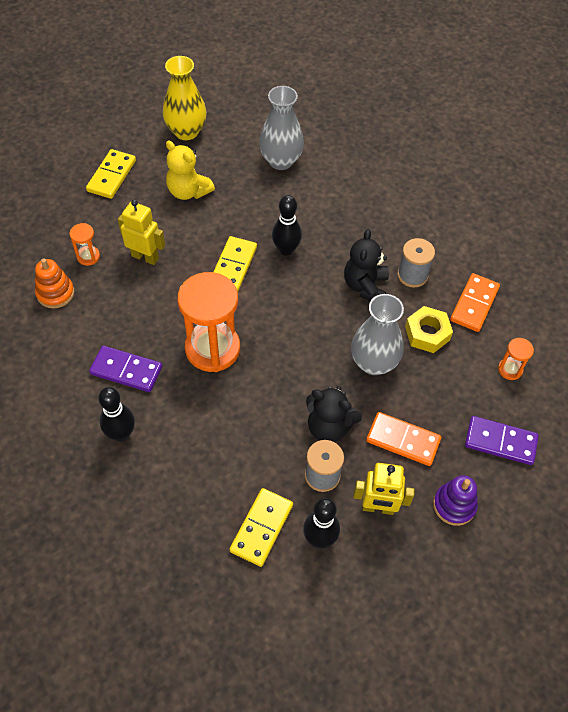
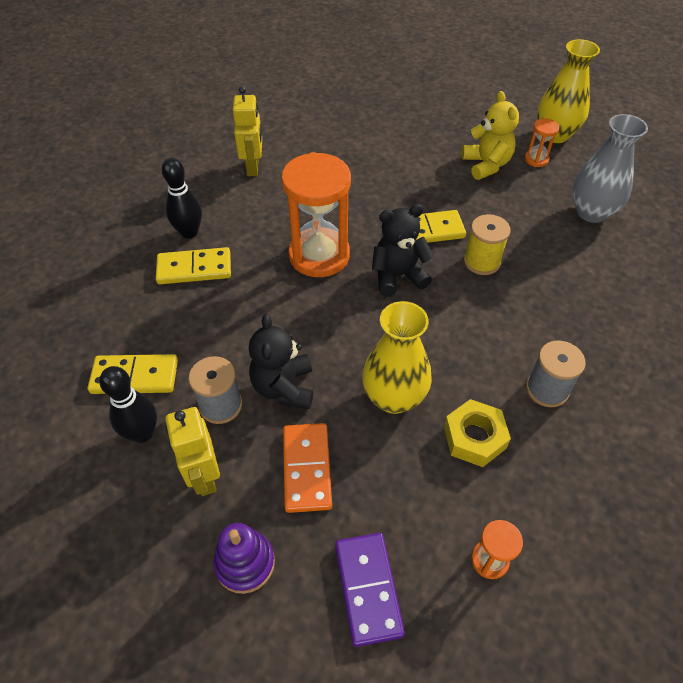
camera: 65 degrees right, 5 degrees down
(55, 293) = (306, 135): orange stacking toy -> none
(88, 256) = (358, 136): orange hourglass -> orange hourglass (536, 159)
(111, 176) = (456, 113): yellow domino -> yellow domino (194, 268)
(126, 370) = (257, 208): purple domino -> none
(145, 257) = (387, 169): yellow robot -> yellow robot (253, 167)
(188, 191) = (486, 165): yellow teddy bear -> yellow teddy bear turned 150 degrees clockwise
(286, 250) = (482, 262): black bowling pin -> yellow spool
(365, 286) = (492, 348): black teddy bear -> black teddy bear (398, 276)
(373, 363) = (394, 397): grey vase -> yellow vase
(474, 304) = (560, 475): orange domino -> none

